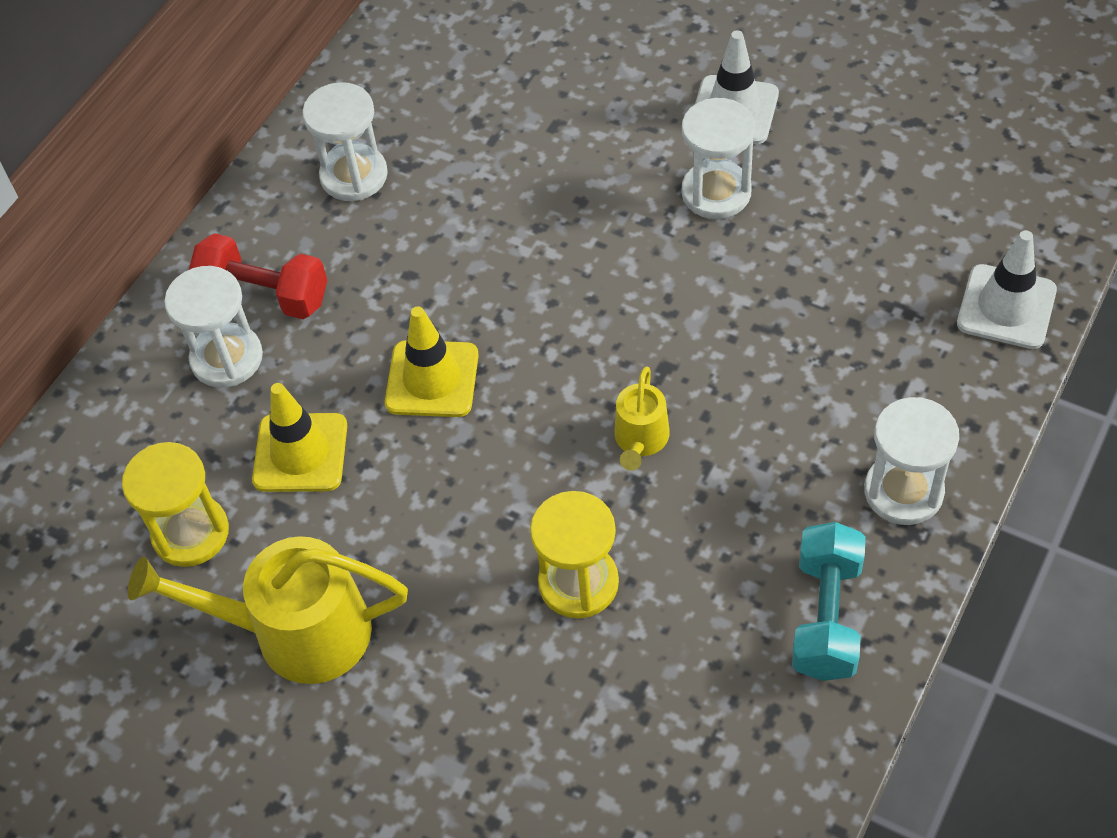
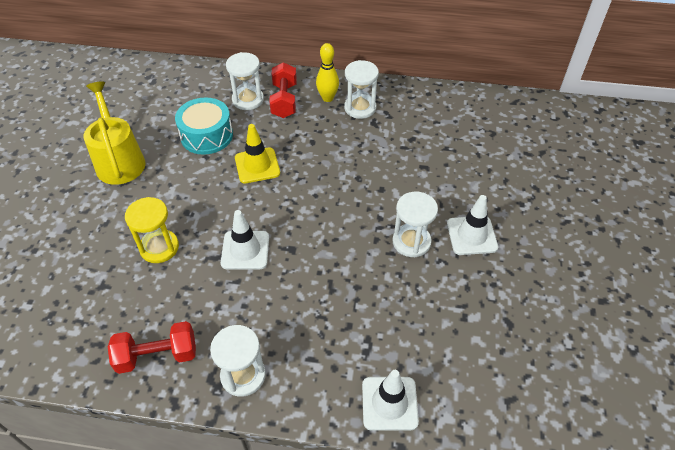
camera: 65 degrees right, 5 degrees down
(190, 533) = (160, 116): yellow hourglass -> none
(297, 220) = (327, 98): none -> yellow bowling pin
(300, 453) = (206, 135): yellow traffic cone -> turquoise drum
(640, 439) = (245, 250): yellow watering can -> white traffic cone
(826, 616) = (157, 355): turquoise dumbbell -> red dumbbell

